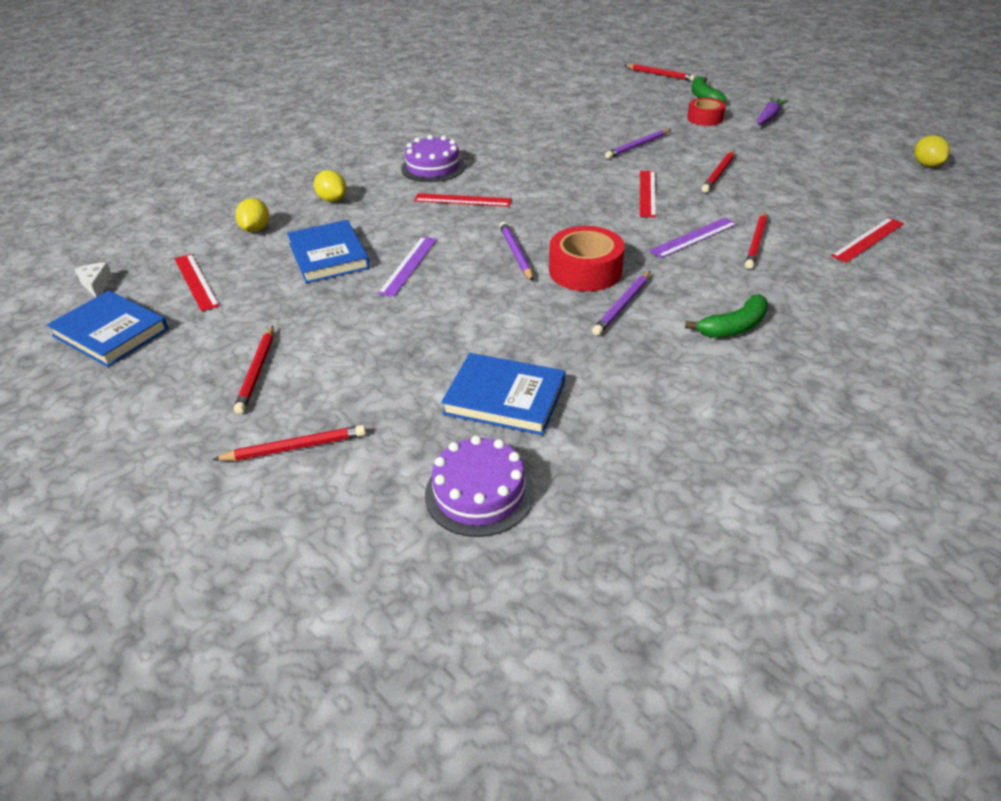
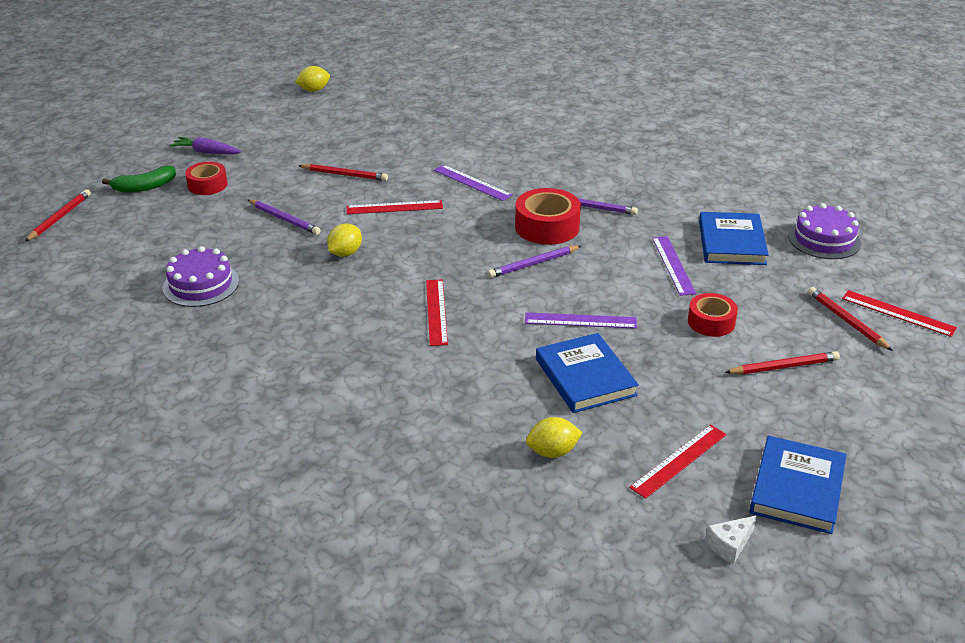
camera: 105 degrees left, 5 degrees down
(328, 256) = (585, 377): blue book -> blue book turned 75 degrees counterclockwise
(332, 200) = (461, 409): yellow lemon -> yellow lemon (345, 253)
(358, 342) = (711, 322): none -> red tape
(433, 167) = (357, 348): purple cake -> purple cake (201, 284)
(475, 340) = (673, 265): none -> purple ruler
(734, 327) = (595, 164): green banana -> none
(755, 242) = (471, 157): red pencil -> none
(868, 239) = (451, 117): red ruler -> red ruler (898, 313)

